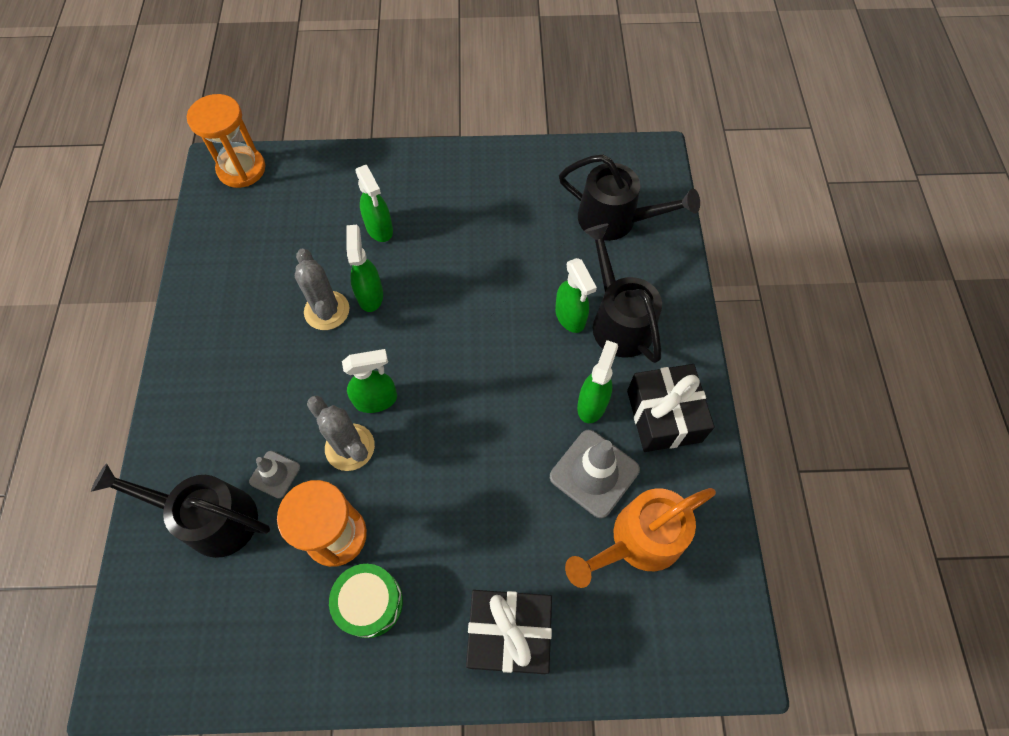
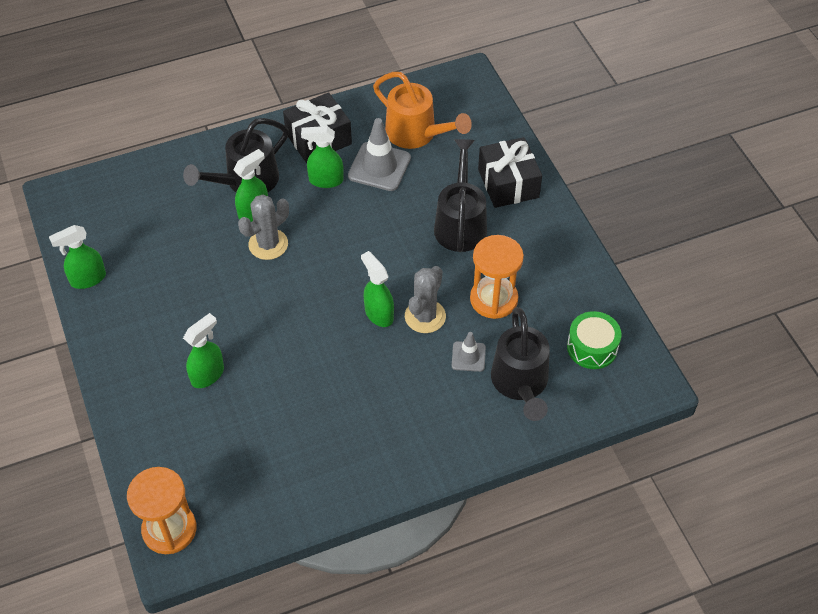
camera: 110 degrees left, 10 degrees down
(327, 310) = (310, 381): grey cactus -> grey cactus (268, 244)
(370, 295) = (282, 355): green spray bottle -> green spray bottle (87, 279)
(370, 602) = (528, 262): green drum -> green drum (592, 347)
(616, 220) = (144, 205): black watering can -> black watering can (460, 222)

